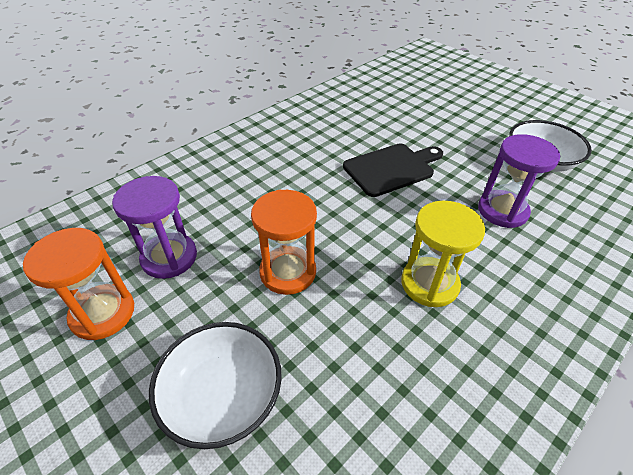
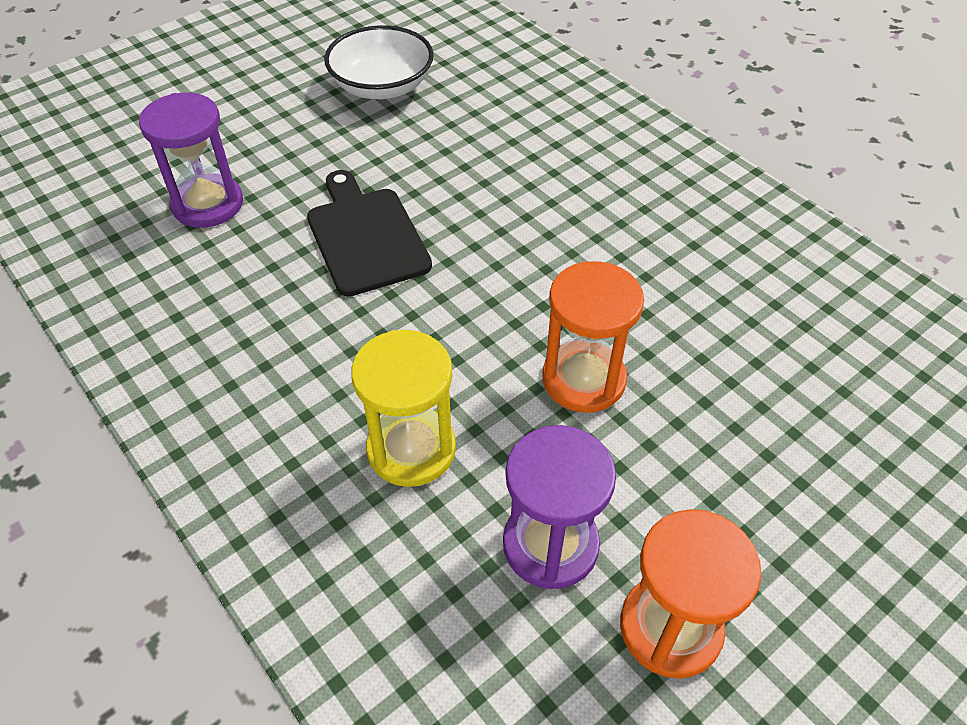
camera: 85 degrees left, 5 degrees up
(222, 395) = (780, 450): white bowl -> none
(429, 283) = (602, 236): yellow hourglass -> yellow hourglass (411, 449)
(502, 211) = (478, 145): purple hourglass -> purple hourglass (208, 204)

